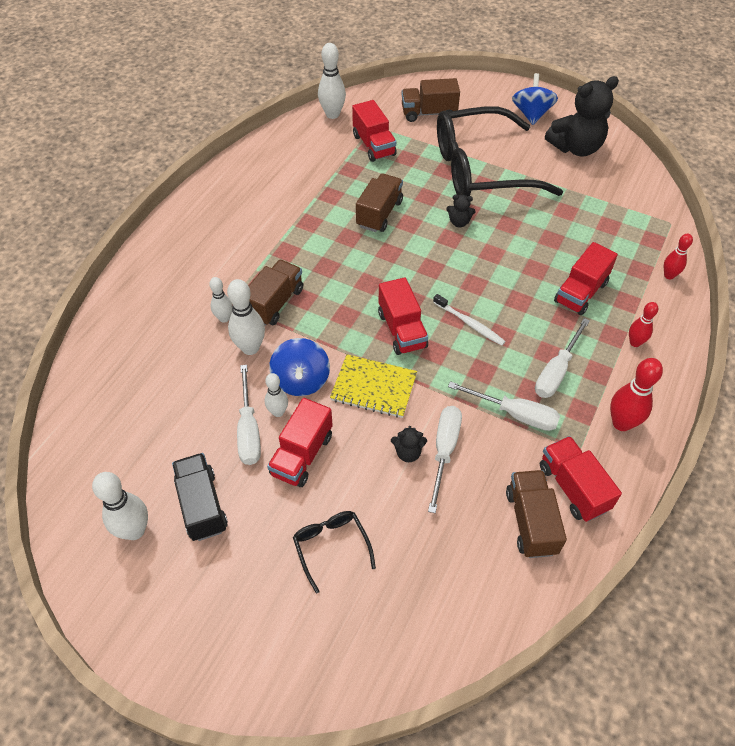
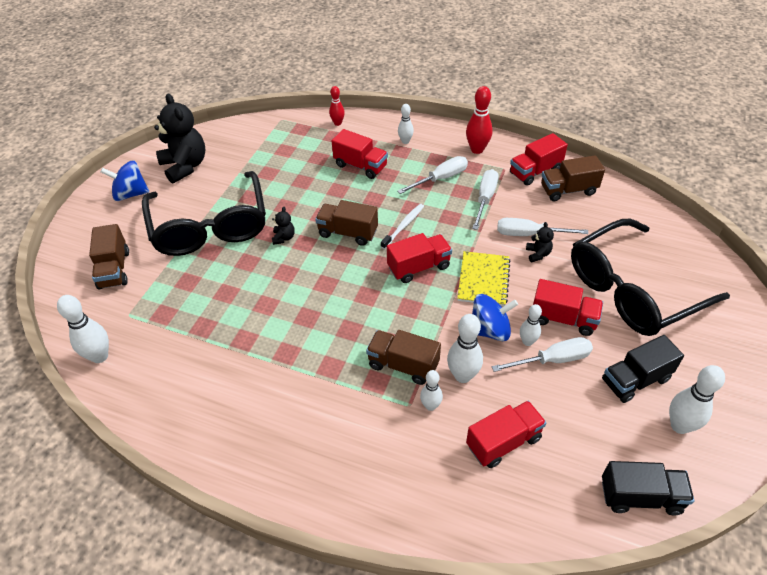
camera: 95 degrees left, 5 degrees down
(77, 466) = (640, 496): none -> black truck
(331, 546) = (632, 290): black glasses -> black glasses, size x2.44
(374, 145) = (163, 311): red truck -> red truck (503, 442)
(379, 213) = (272, 296): brown truck -> brown truck (348, 233)
(556, 371) = (440, 178): white screwdriver -> white screwdriver turned 60 degrees counterclockwise
(635, 342) = (405, 141): red bowling pin -> white bowling pin

